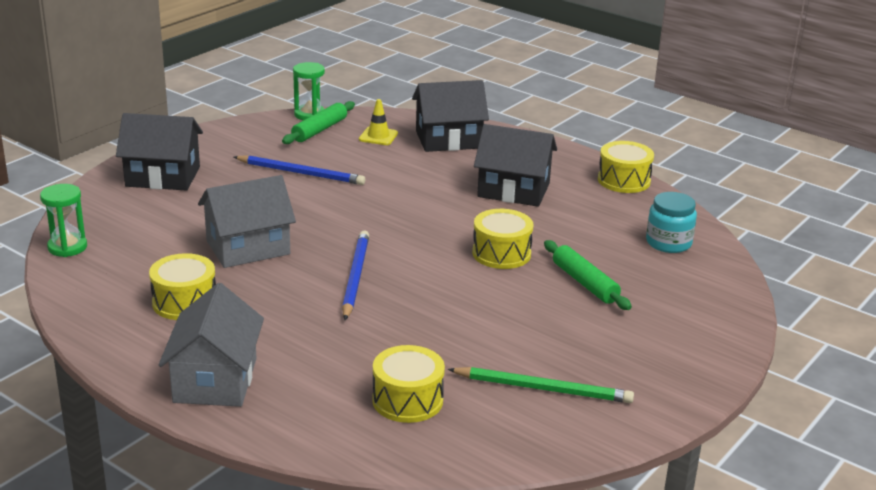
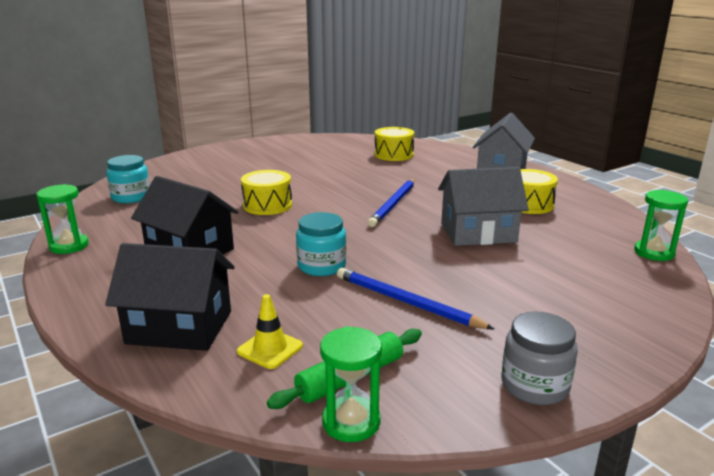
camera: 160 degrees left, 5 degrees down
(163, 176) = (587, 322): black house -> none
(209, 139) = (534, 385): none -> grey jar
(385, 192) = (321, 266): none -> turquoise jar
(543, 389) = (318, 151): green pencil -> none
(584, 283) = (231, 184): green rolling pin -> none
(624, 180) = (69, 246): yellow drum -> green hourglass

